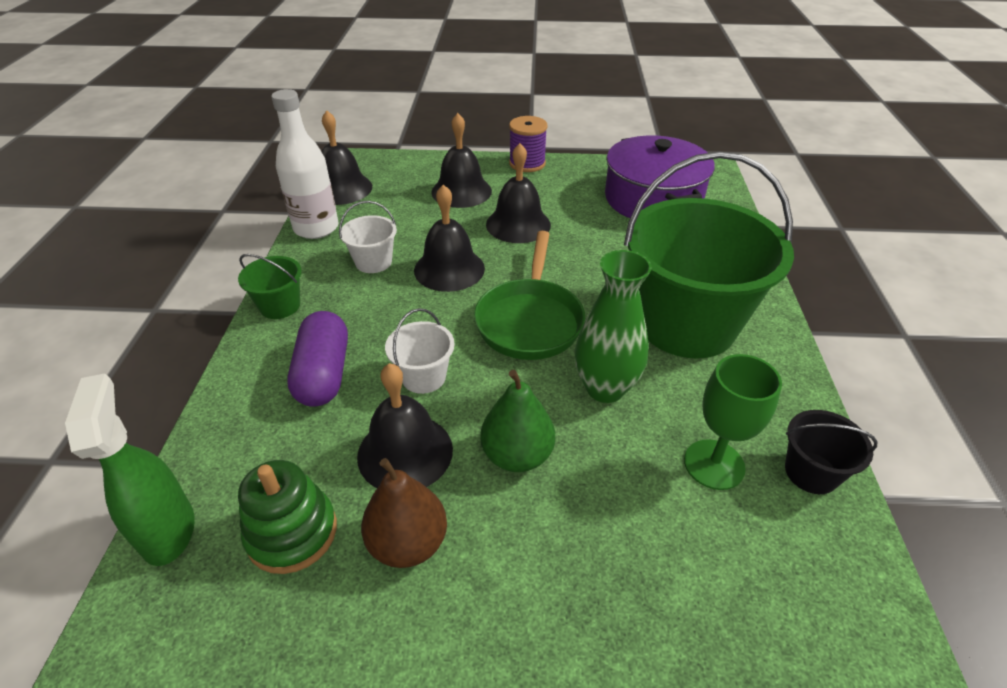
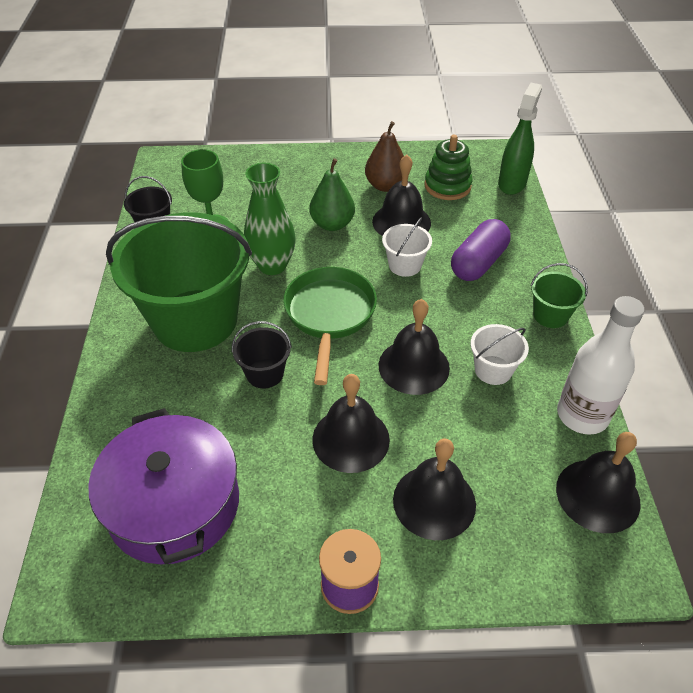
camera: 175 degrees right, 5 degrees up
(168, 530) = (512, 183): green spray bottle -> green spray bottle turned 135 degrees counterclockwise
(323, 374) = (478, 263): purple capsule -> purple capsule turned 45 degrees clockwise
(597, 271) = (265, 373): none -> black bucket

